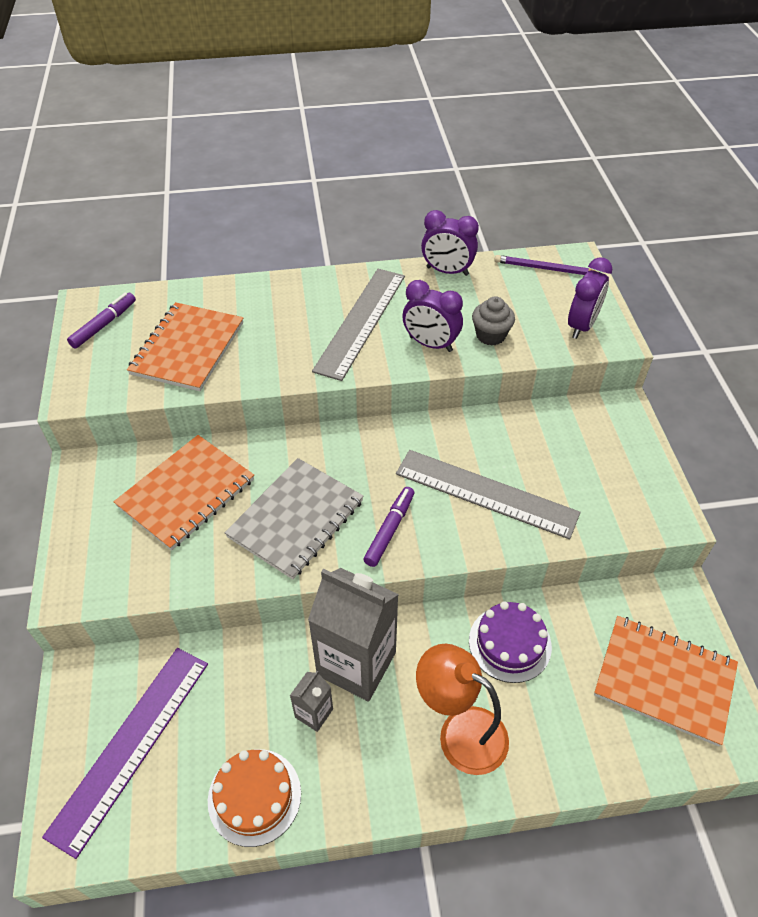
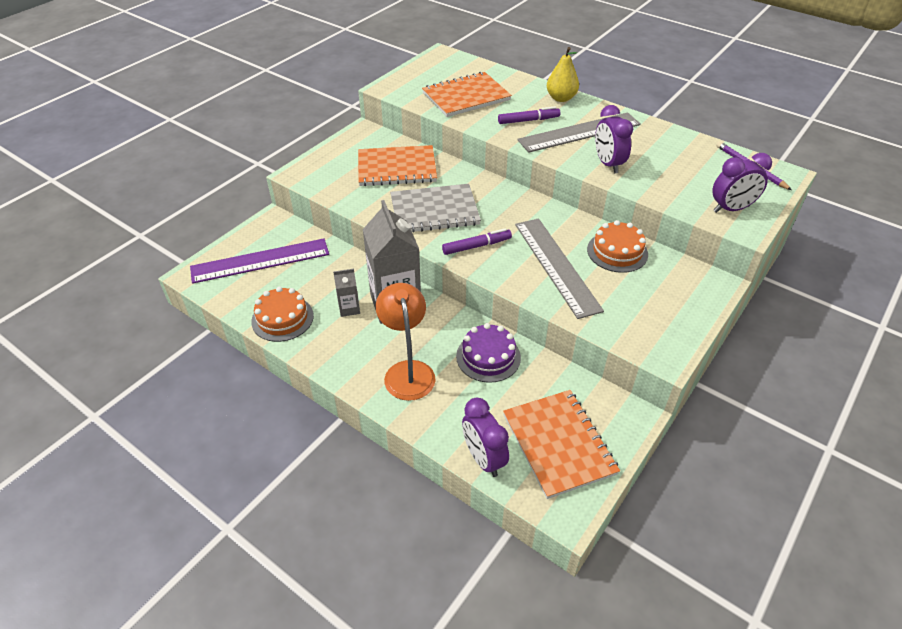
camera: 45 degrees right, 5 degrees down
(104, 325) = (438, 67): purple marker -> purple marker (528, 120)
(292, 289) = (561, 98): none -> yellow pear
(447, 271) = (674, 135): purple clock -> purple clock (483, 458)
(490, 335) = (655, 180): grey cupcake -> none
(516, 435) = (617, 252): none -> orange cake

